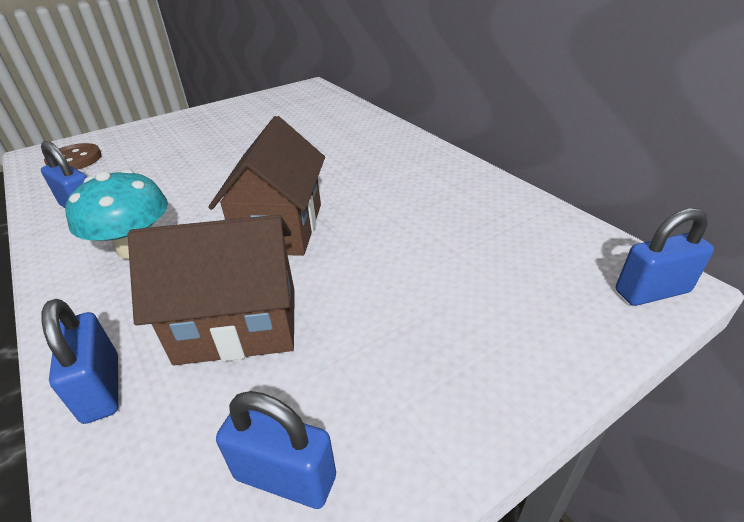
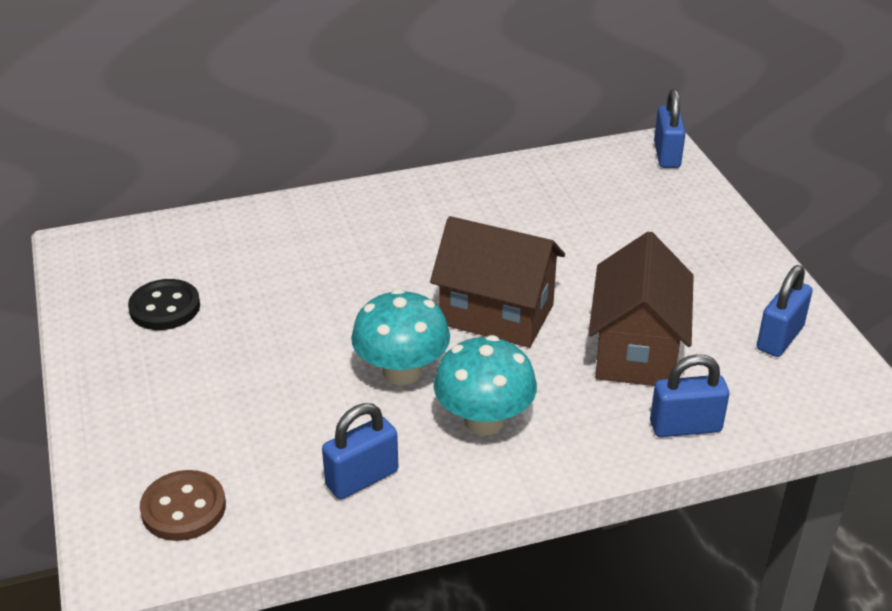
camera: 75 degrees left, 0 degrees up
(199, 200) = (401, 372): none -> turquoise mushroom
(259, 116) = (165, 307): none -> black button

